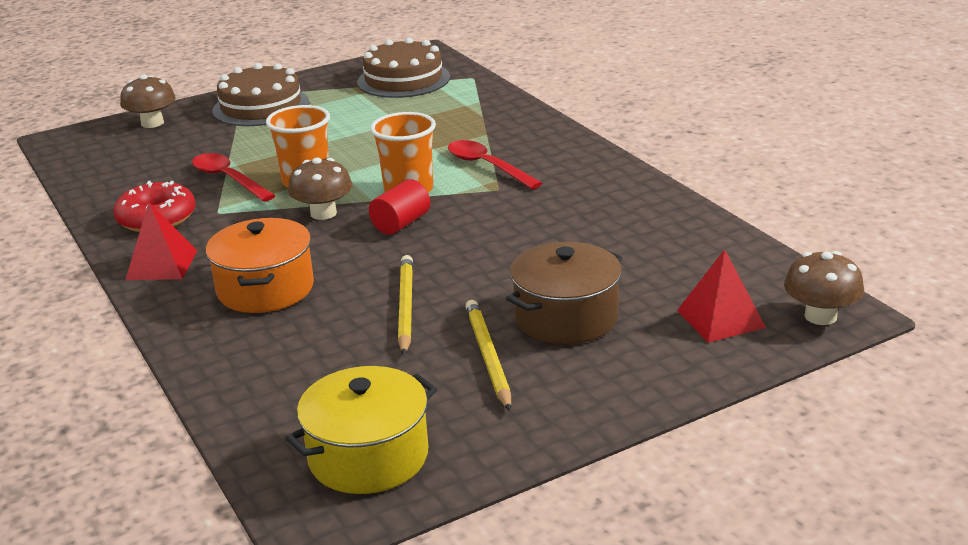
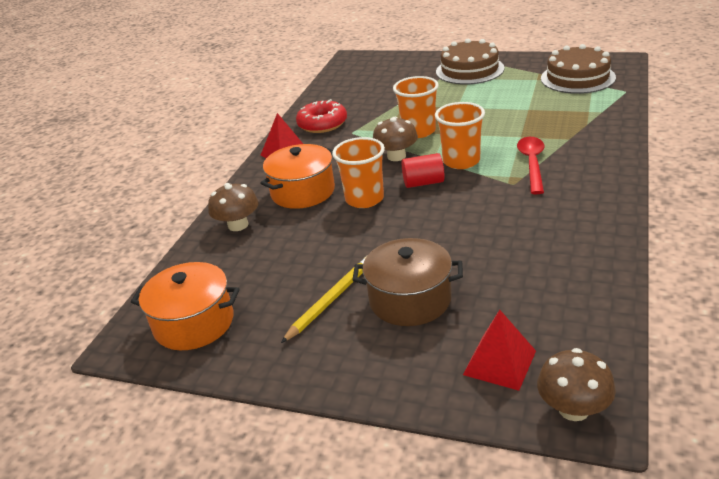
camera: 50 degrees right, 5 degrees up
(152, 123) = (403, 62): brown mushroom -> brown mushroom (238, 225)
(228, 179) = (386, 113): red spoon -> none
(359, 264) = (364, 199): none -> orange cup
(368, 456) = (194, 323): yellow pot -> orange pot
(406, 307) = (343, 241): yellow pencil -> none

